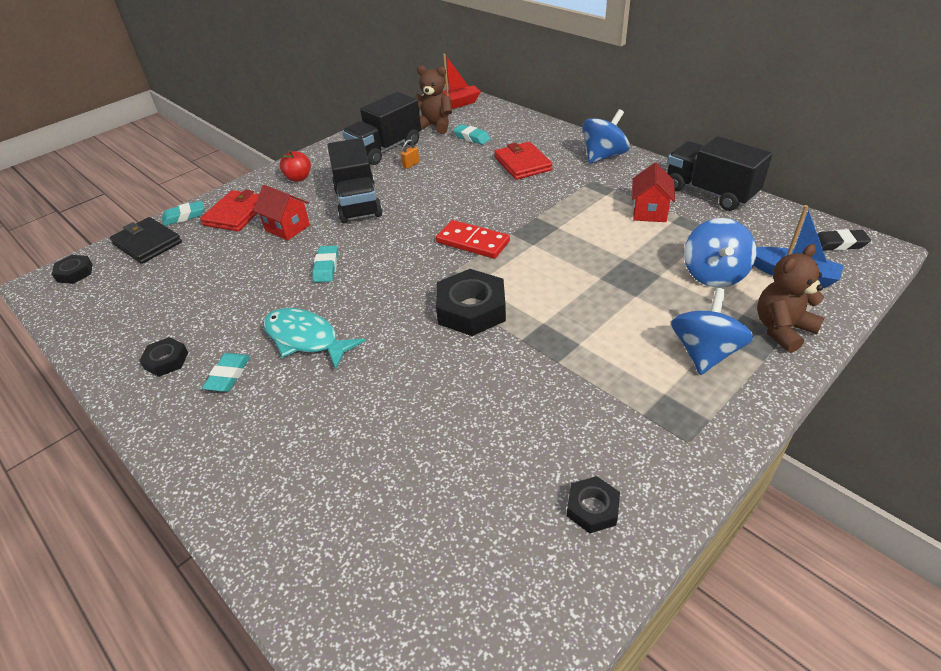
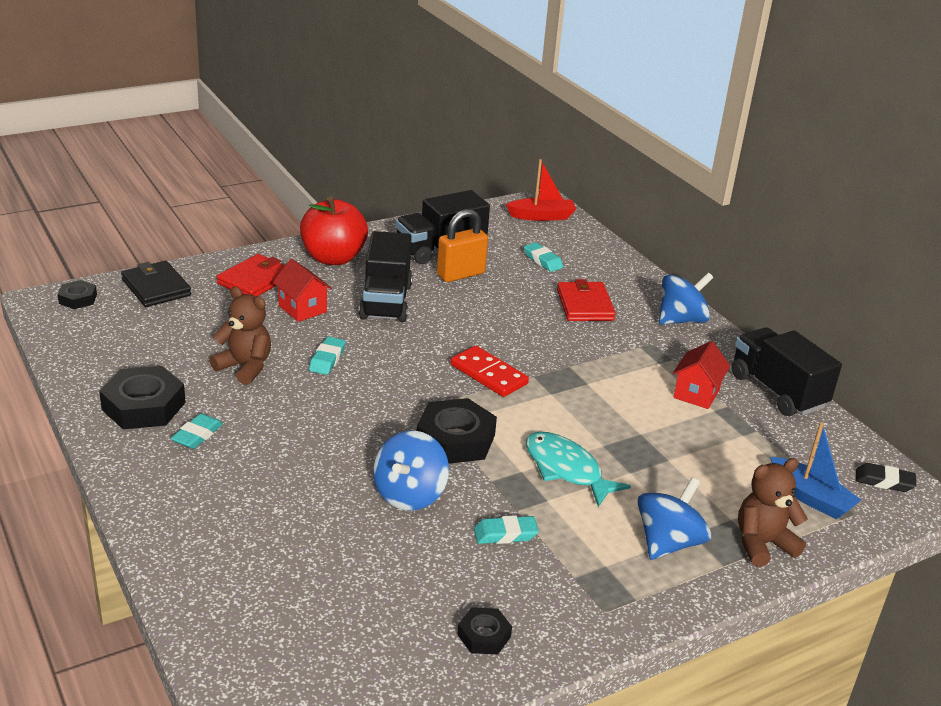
camera: 10 degrees right, 10 degrees down
(166, 360) = (144, 406): black nut -> black nut, size x1.86
(184, 216) = (201, 269): turquoise eraser -> turquoise eraser (505, 534)
(298, 178) = (333, 258): red apple -> red apple, size x1.95
(305, 339) = (281, 422): turquoise fish -> turquoise fish (566, 469)
(411, 165) = (460, 274): orange padlock -> orange padlock, size x2.29
(434, 126) = (507, 236): brown teddy bear -> brown teddy bear (245, 367)
(713, 274) = (726, 474): blue spinning top -> blue spinning top (409, 494)

